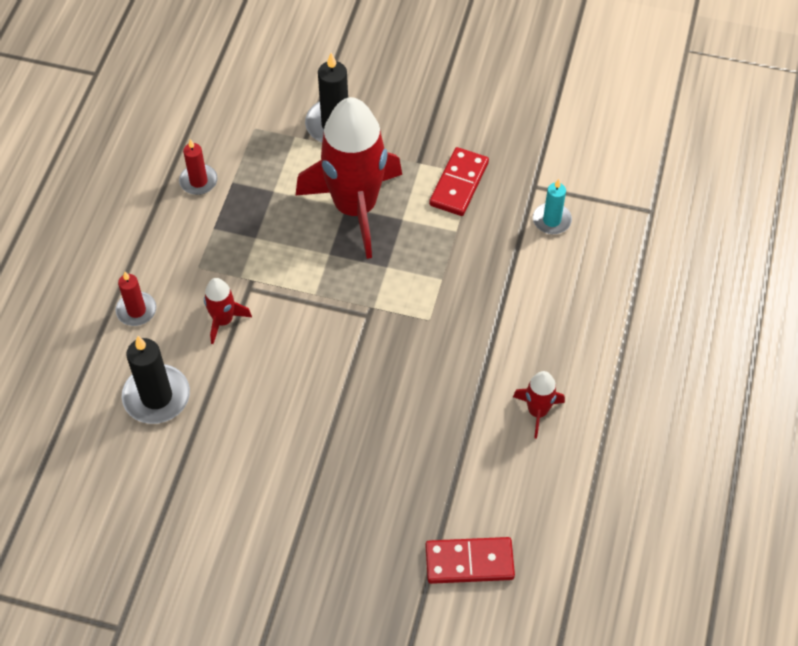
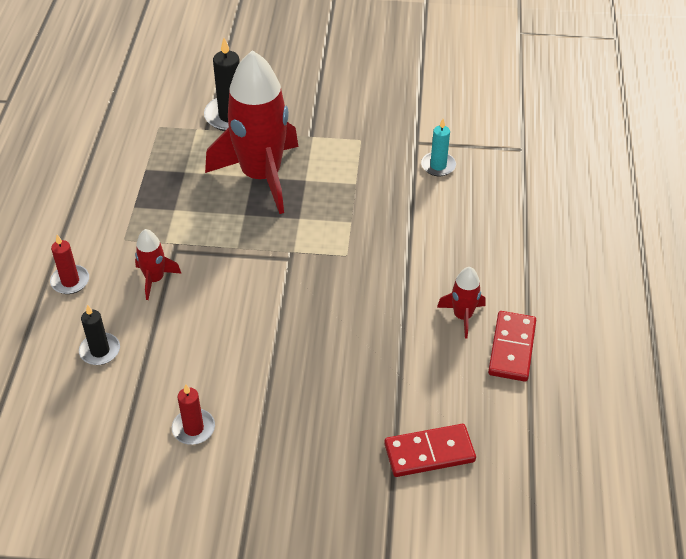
camera: 10 degrees left, 10 degrees down
(156, 396) = (100, 351): black candle -> black candle, size x0.62
(198, 181) = (114, 172): red candle -> red candle (193, 428)
(459, 184) = (350, 148): red domino -> red domino (512, 348)

